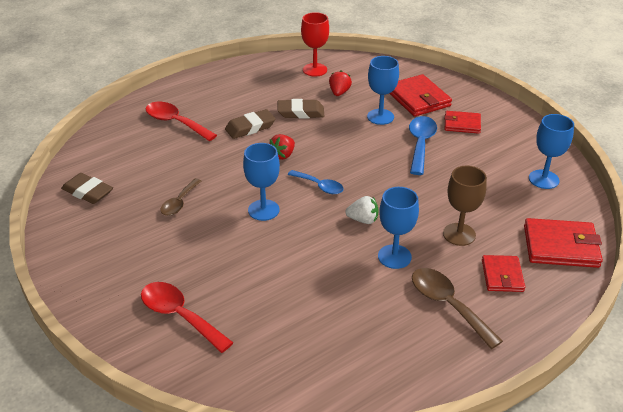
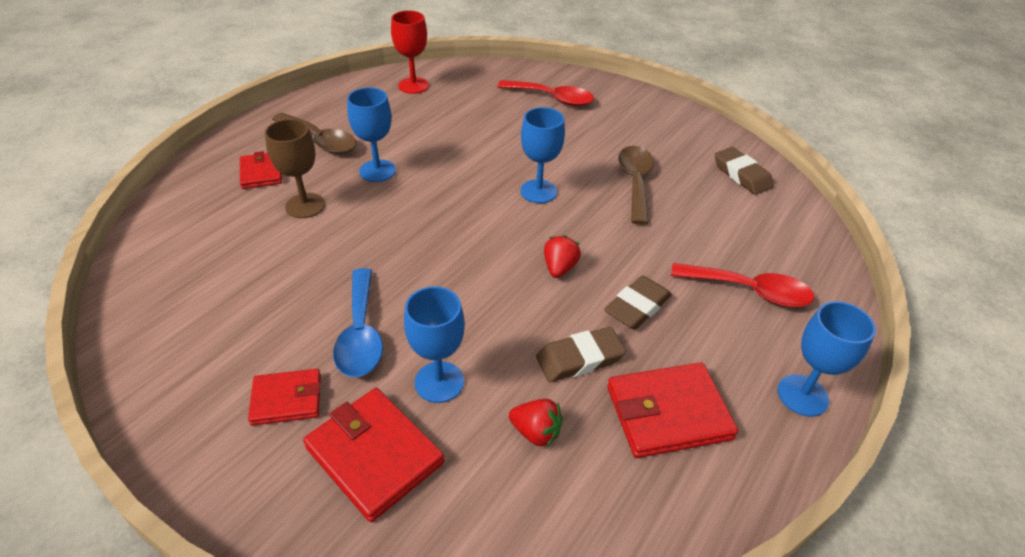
camera: 160 degrees right, 5 degrees up
(88, 192) = (741, 175): brown eraser -> brown eraser turned 45 degrees clockwise
(179, 203) = (635, 182): brown spoon -> brown spoon, size x1.54
(315, 70) = (619, 499): red goblet -> red goblet (413, 85)
(319, 186) = (488, 232): blue spoon -> none
(339, 92) = (536, 432): red strawberry -> red strawberry turned 60 degrees counterclockwise
(363, 220) = (421, 201): white strawberry -> none
(543, 179) = (169, 306): blue goblet -> blue goblet (802, 395)
(560, 246) = (183, 214): red wallet -> red wallet (668, 413)

